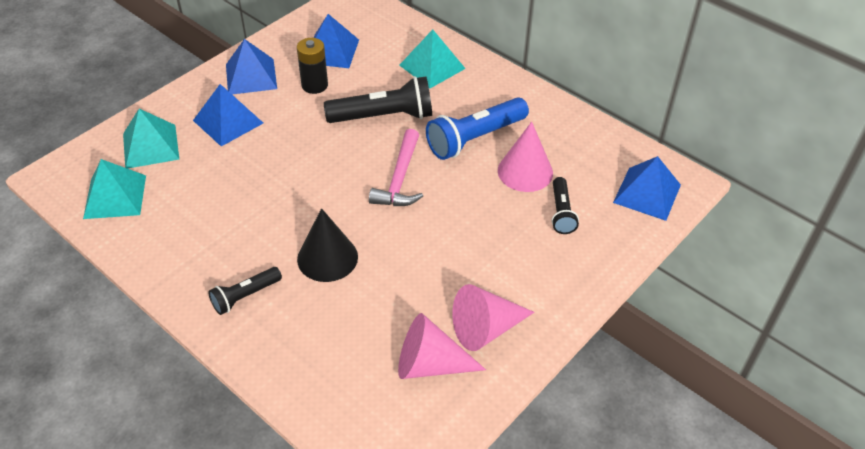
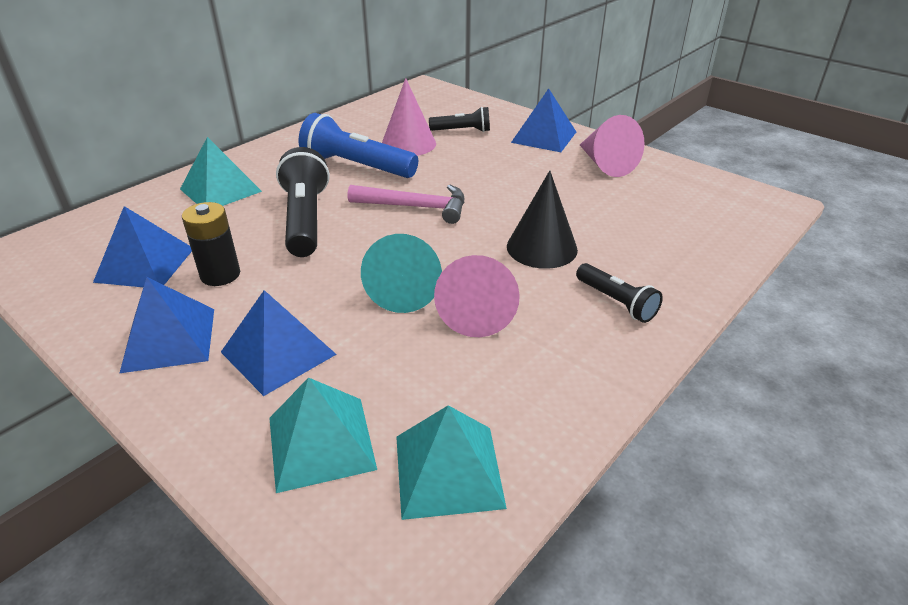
camera: 90 degrees left, 10 degrees down
(283, 175) = (405, 289): none -> turquoise cone
(430, 364) = (655, 188): pink cone -> pink cone (477, 311)
(475, 139) = (356, 166): blue flashlight -> blue flashlight turned 150 degrees clockwise
(647, 193) = (438, 99): blue pyramid -> blue pyramid (544, 137)

